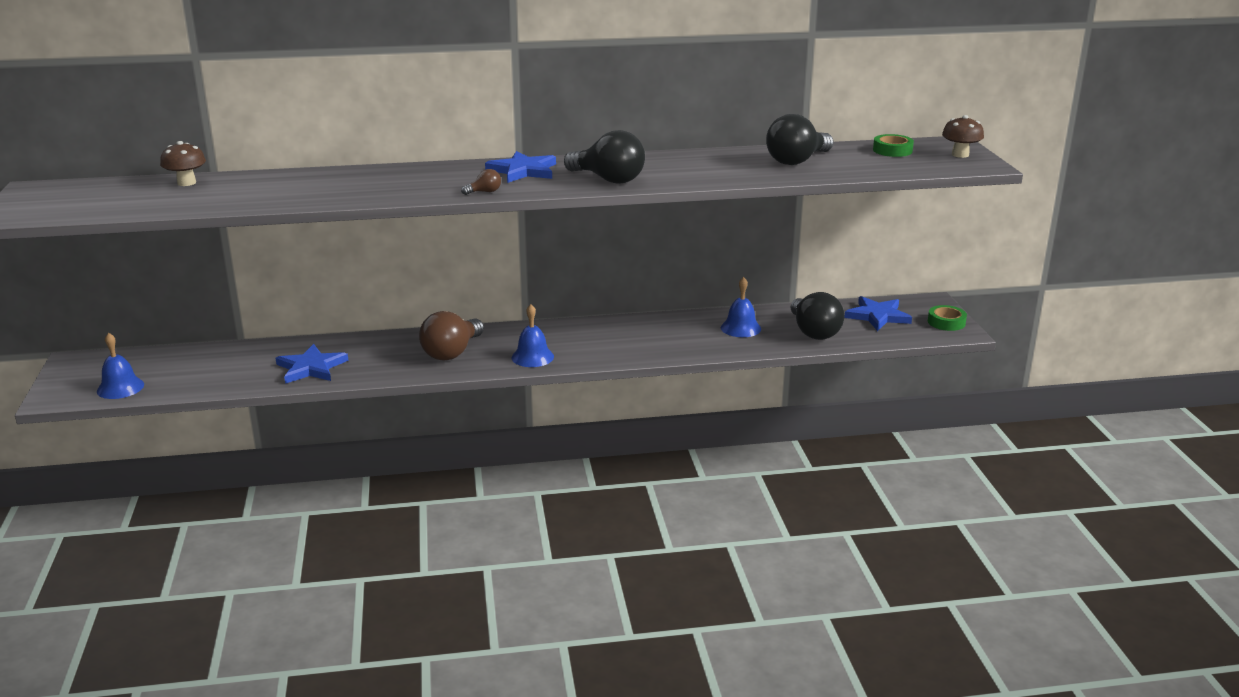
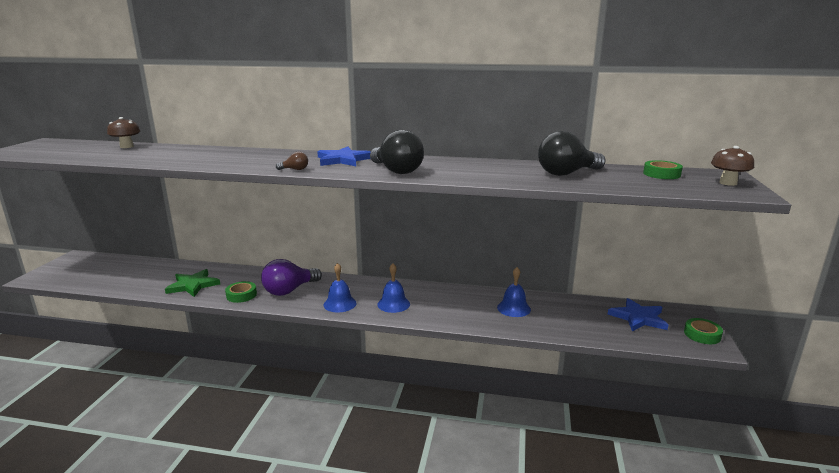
camera: 20 degrees right, 5 degrees down
(120, 388) = (75, 278): blue bell -> blue bell (393, 304)
(311, 368) = (193, 285): blue star -> green star
(394, 368) = (241, 295): none -> green tape
(452, 352) = (289, 290): brown light bulb -> purple light bulb
(813, 332) = (573, 322): black light bulb -> none

